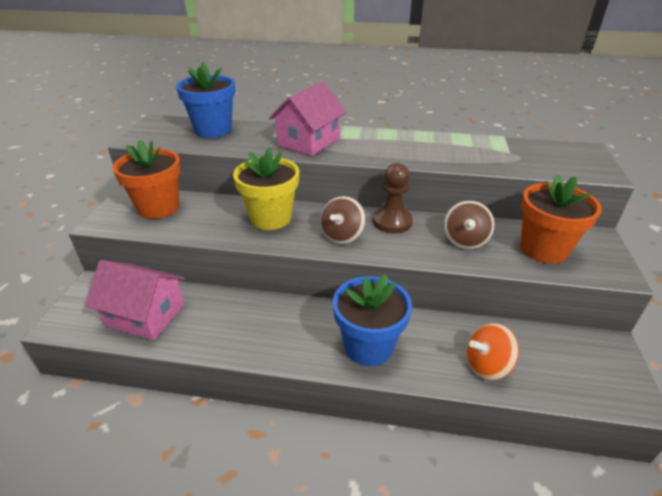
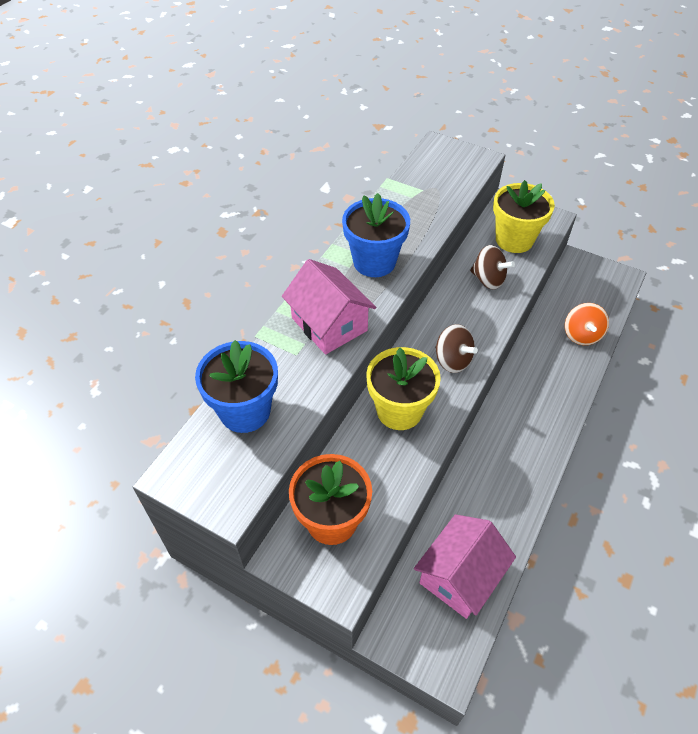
camera: 70 degrees left, 15 degrees up
(368, 346) = (546, 399): blue flower pot -> blue flower pot (374, 262)
(392, 222) = (442, 316): brown pawn -> none
(543, 249) = (514, 240): orange flower pot -> yellow flower pot

